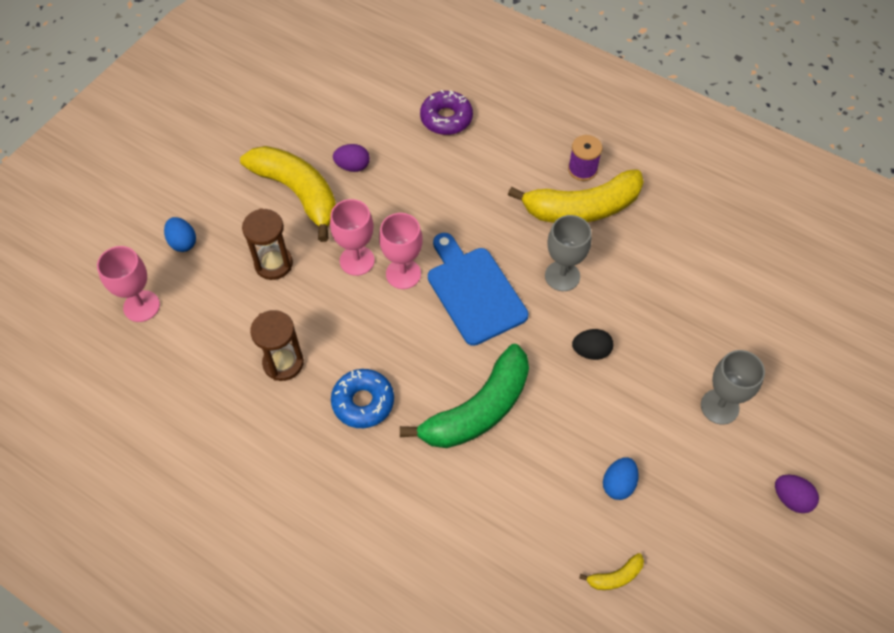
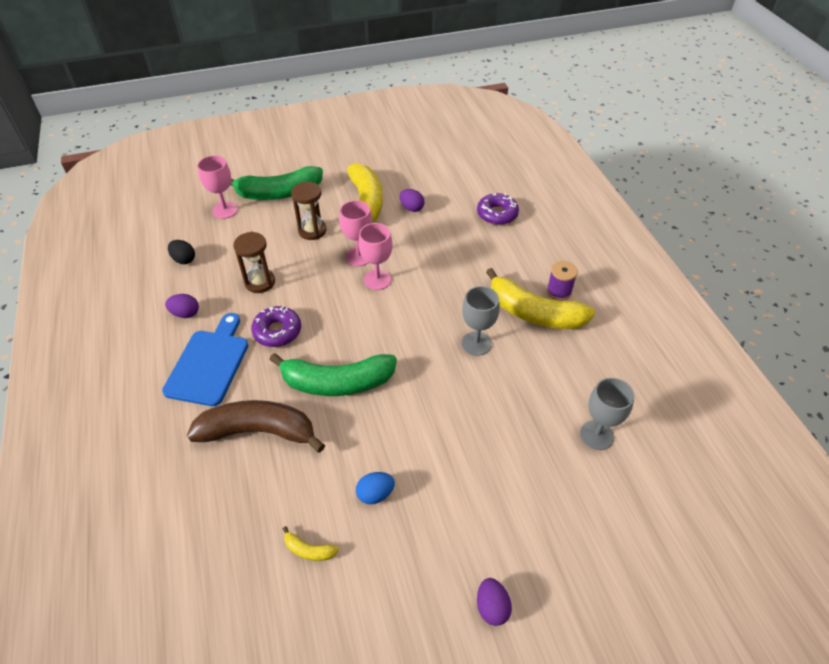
camera: 40 degrees right, 10 degrees down
(183, 242) = (279, 193): blue egg -> green banana
(241, 456) = (185, 313): none -> purple egg
(363, 402) = (277, 331): blue donut -> purple donut
(457, 514) = (258, 431): none -> brown banana
(474, 291) = (409, 316): blue cutting board -> blue cutting board (209, 363)
(591, 351) = (447, 400): black egg -> black egg (184, 259)
(719, 406) = (502, 501): grey goblet -> grey goblet (596, 435)

